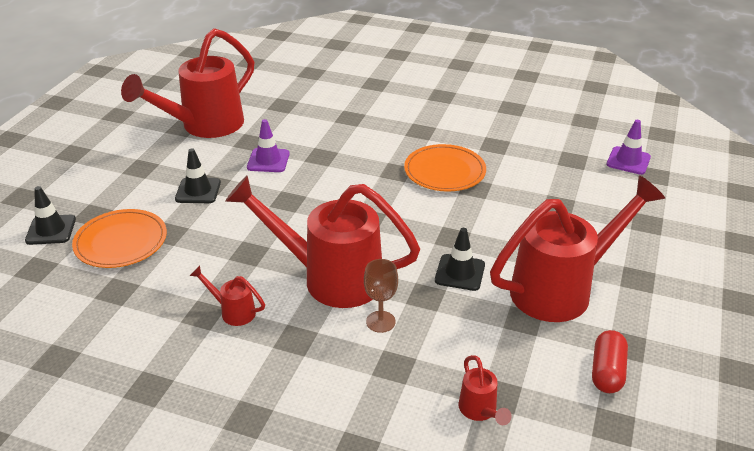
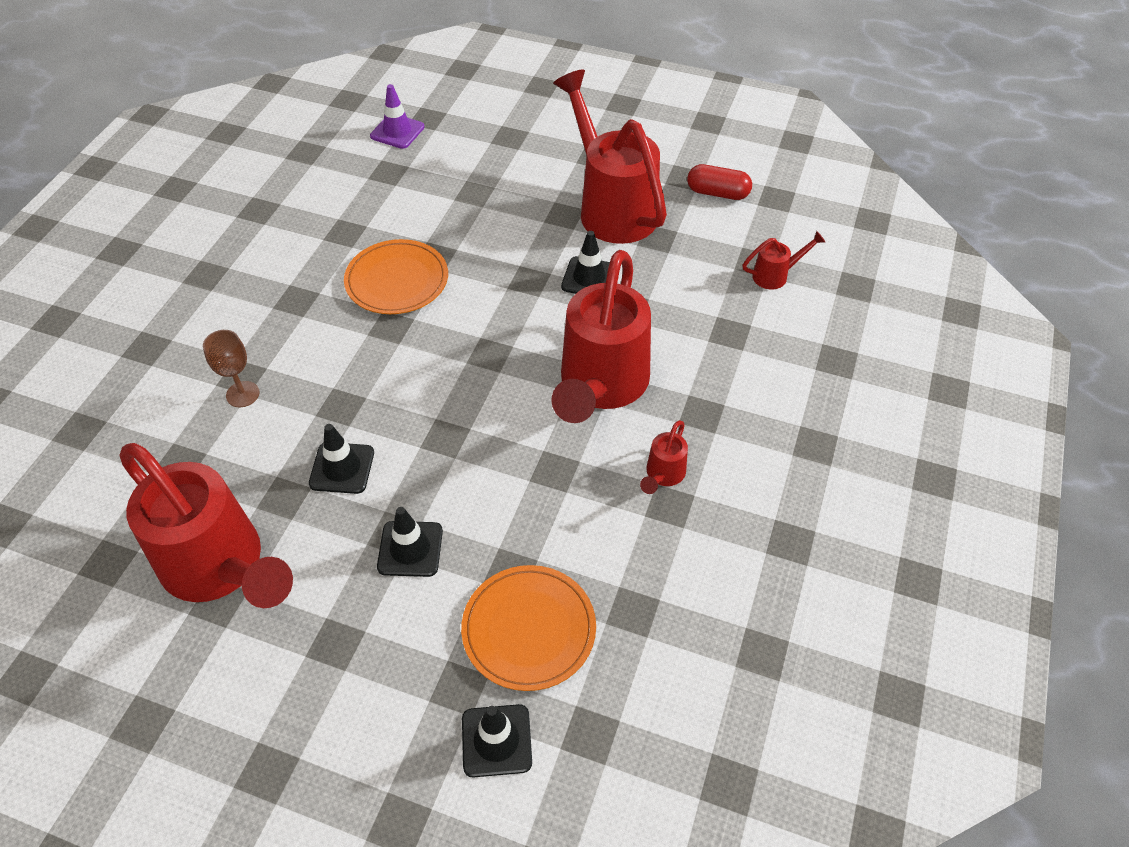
camera: 90 degrees left, 15 degrees up
(268, 160) = (342, 468): purple traffic cone -> black traffic cone
(380, 321) = (668, 342): brown goblet -> brown goblet (242, 394)

